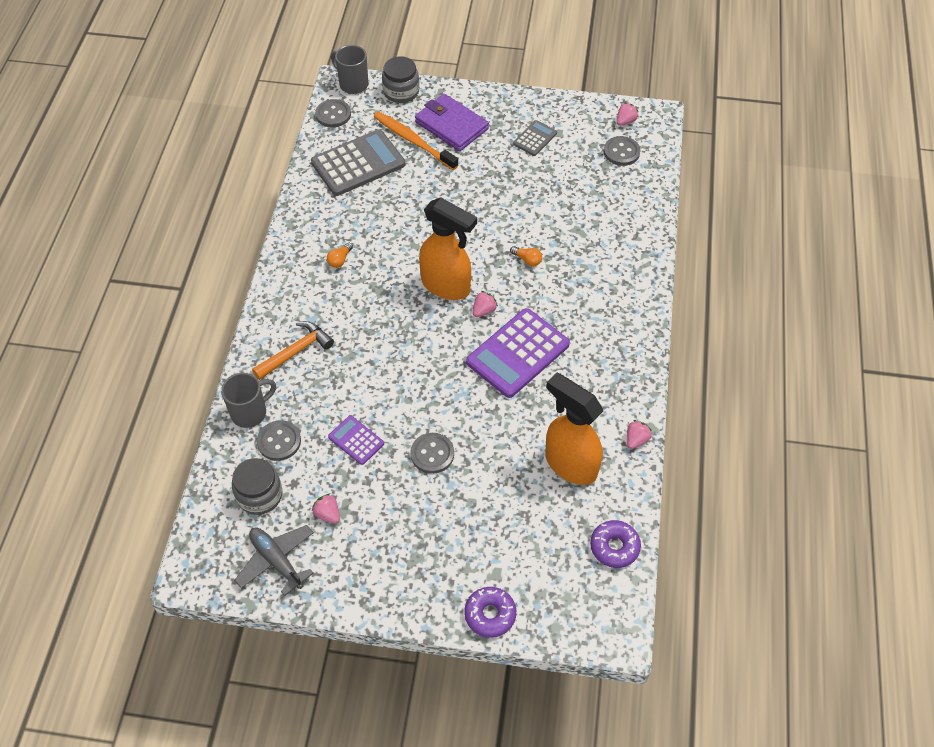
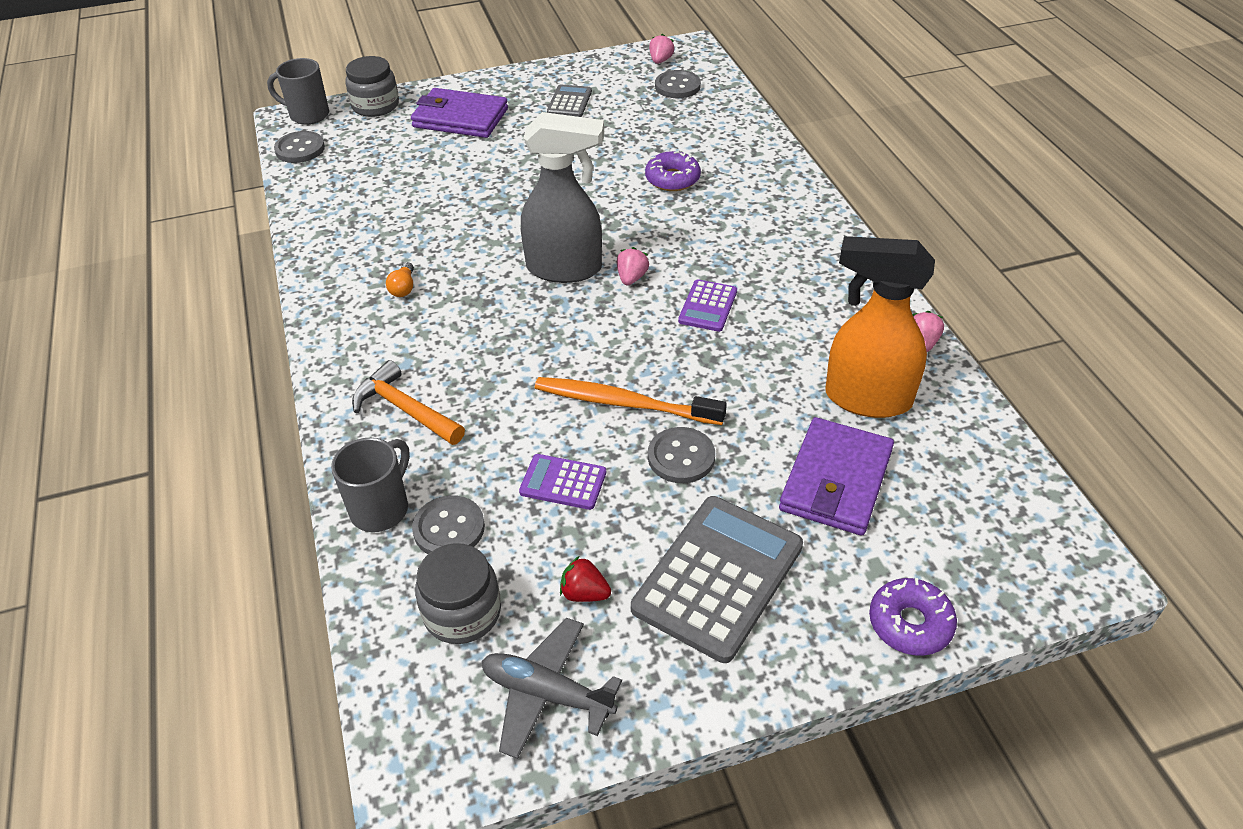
camera: 25 degrees left, 10 degrees down
(296, 351) = (405, 409): orange hammer -> orange hammer turned 75 degrees counterclockwise
(328, 514) = (584, 593): pink strawberry -> red strawberry
(358, 163) = (364, 185): grey calculator -> grey calculator (718, 577)
(413, 141) = (422, 144): orange toothbrush -> orange toothbrush (624, 403)
(446, 286) = (565, 269): orange spray bottle -> grey spray bottle
(511, 510) = (835, 480): none -> purple wallet
(518, 353) = (708, 306): purple calculator -> purple calculator, size x0.51
(527, 260) = (647, 212): orange light bulb -> none
(614, 547) = (997, 468): purple donut -> purple donut (672, 179)

